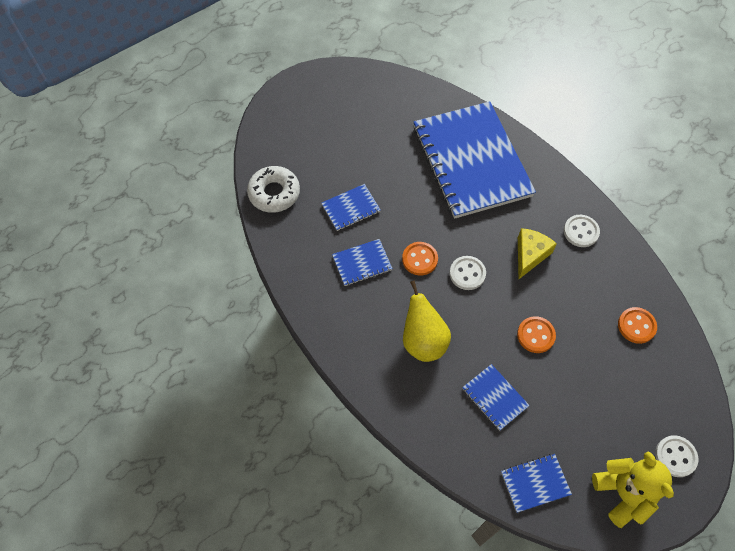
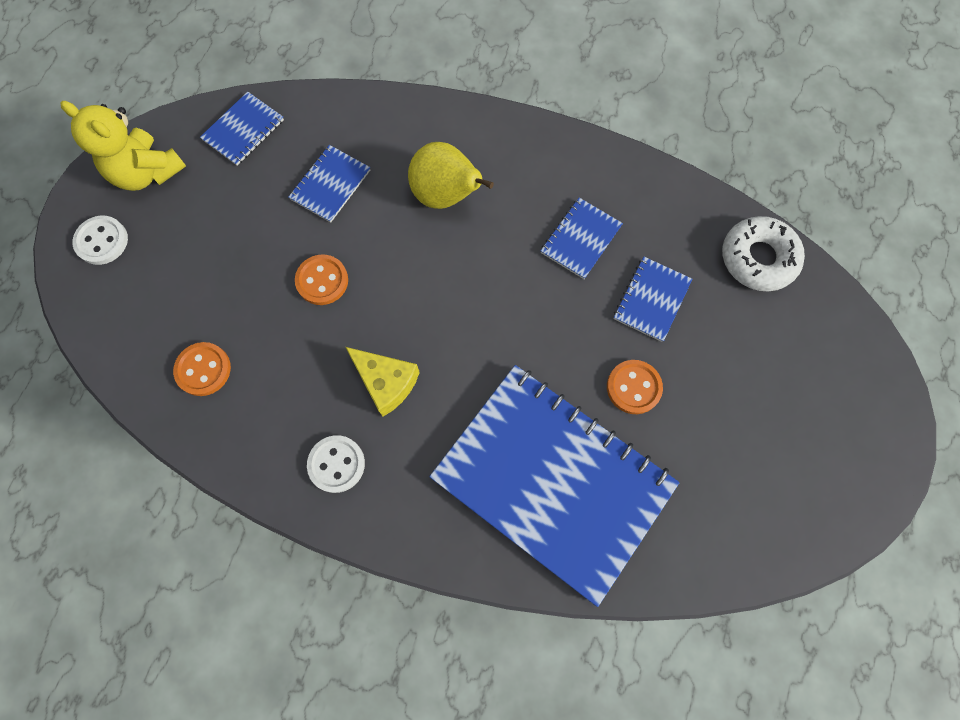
camera: 145 degrees right, 10 degrees up
(419, 259) = (518, 287): orange button -> orange button (633, 387)
(467, 273) = (449, 306): white button -> none
(495, 397) = (330, 185): blue notebook -> blue notebook turned 75 degrees counterclockwise
(530, 255) = (386, 382): yellow cheese -> yellow cheese turned 45 degrees counterclockwise

